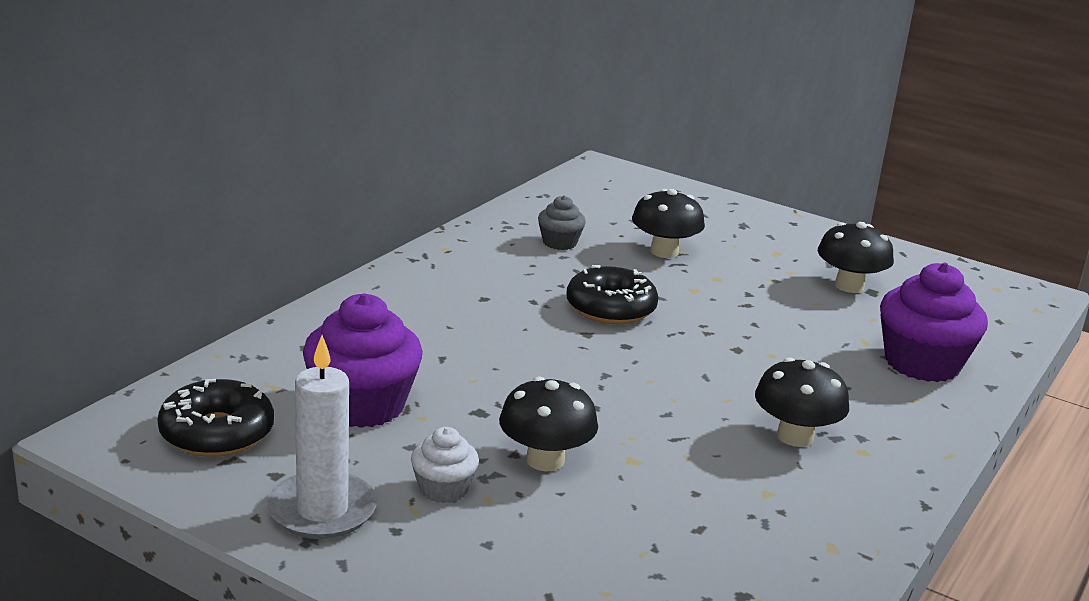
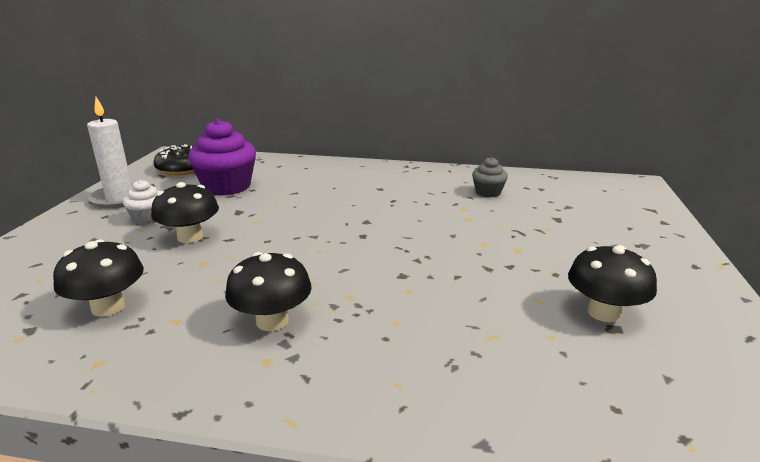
camera: 70 degrees right, 0 degrees up
(610, 308) = (412, 222): black donut -> none
(664, 252) = (531, 224): black mushroom -> black mushroom (108, 307)
(922, 363) = (483, 380): purple cupcake -> none

